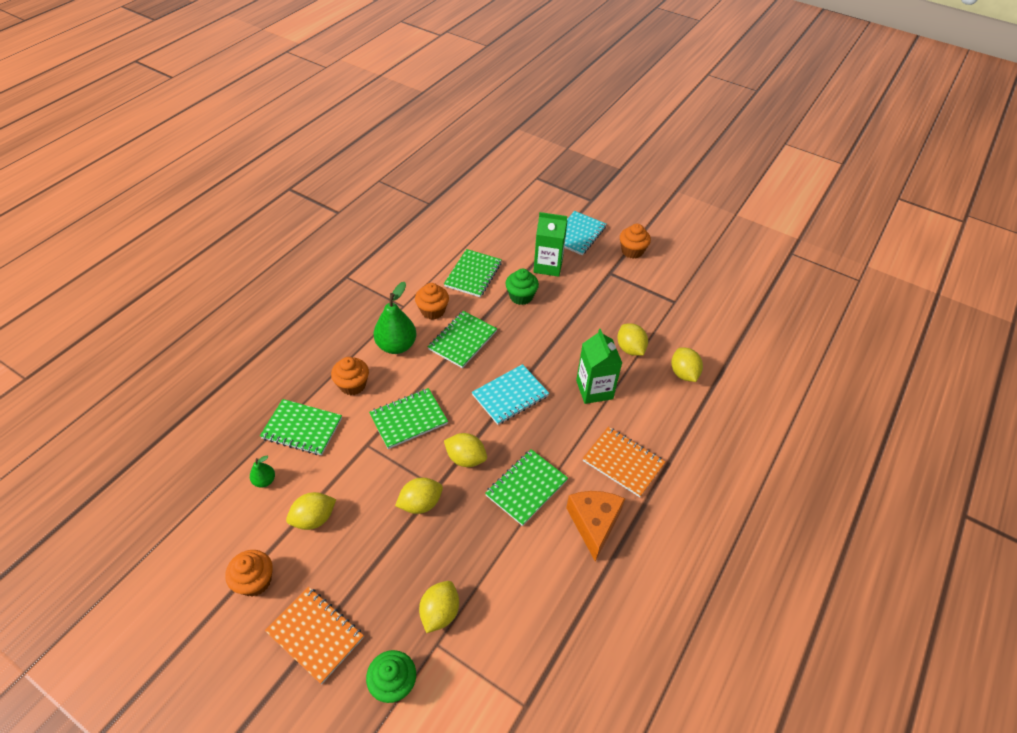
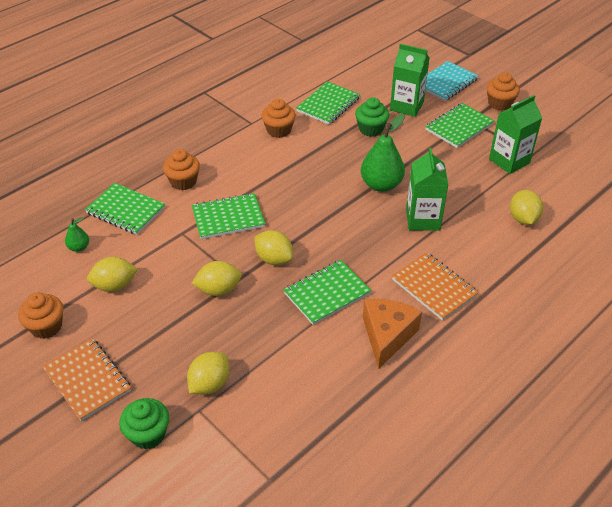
camera: 15 degrees right, 5 degrees down
(396, 346) = (235, 155): green pear -> green pear (381, 185)
(462, 340) = (301, 159): green notebook -> green notebook (459, 127)
(510, 395) = (334, 212): turquoise notebook -> none
(630, 349) = (471, 189): yellow lemon -> none
(656, 313) = (509, 161): none -> green carton

